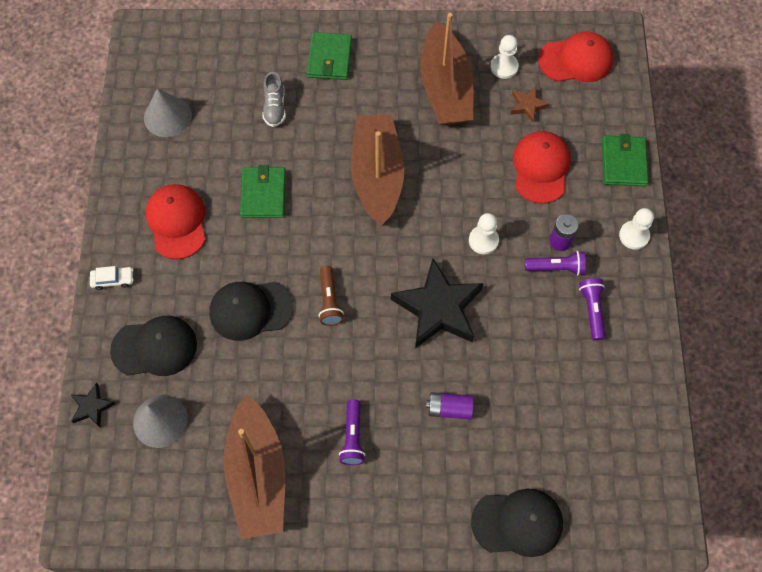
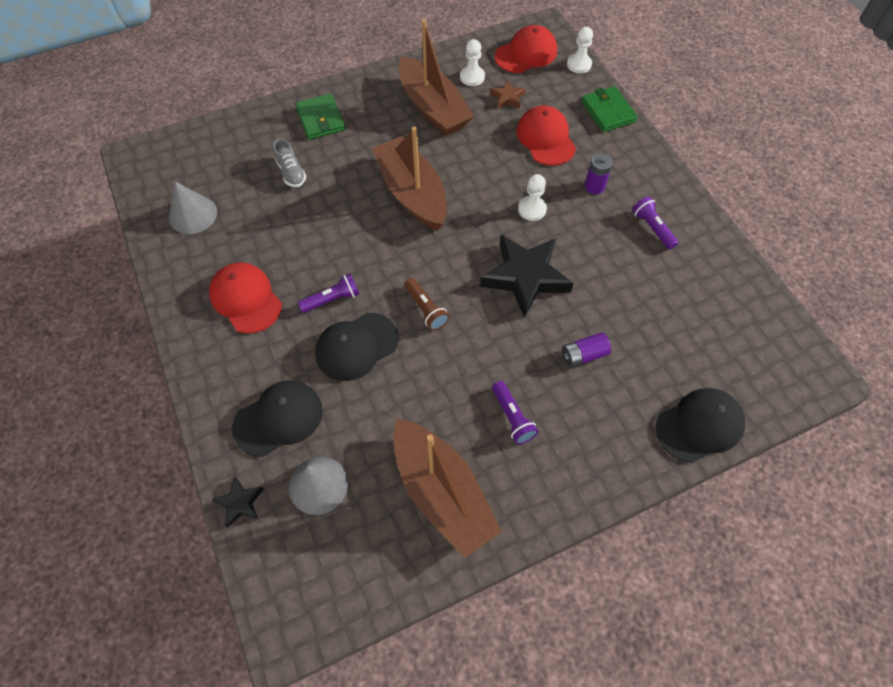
camera: 25 degrees left, 5 degrees down
(113, 280) = (206, 374): white car -> none
(263, 194) = (317, 245): green wallet -> none
(556, 267) = (603, 207): purple flashlight -> purple flashlight (332, 299)
(634, 236) = (649, 160): white pawn -> white pawn (579, 64)

